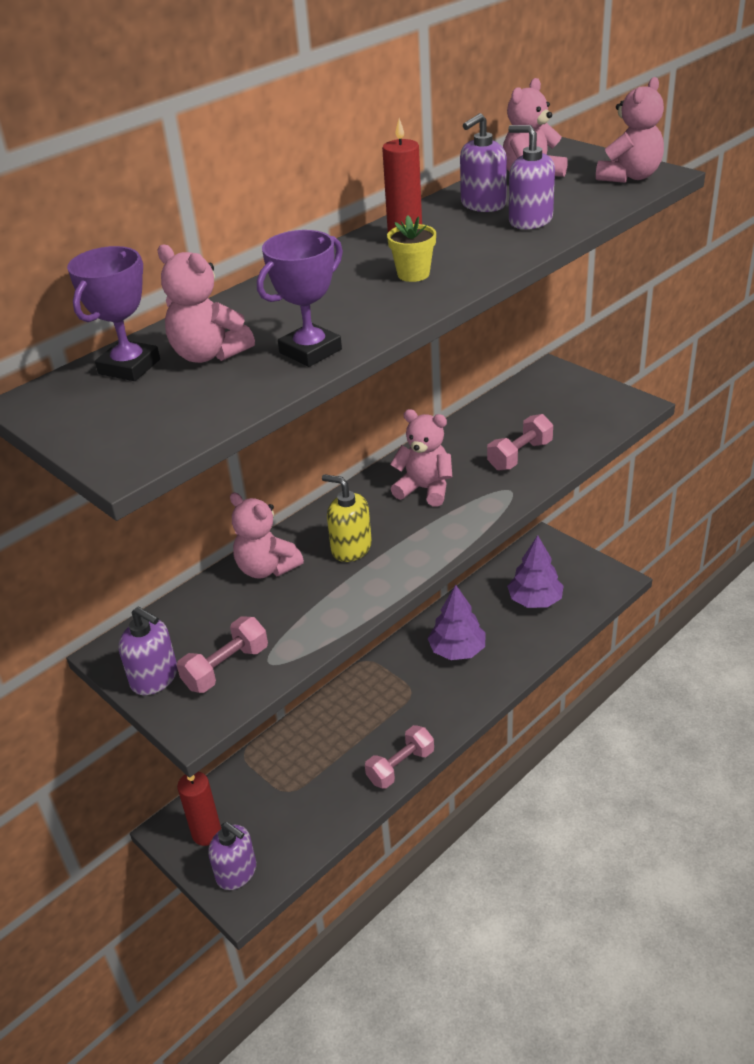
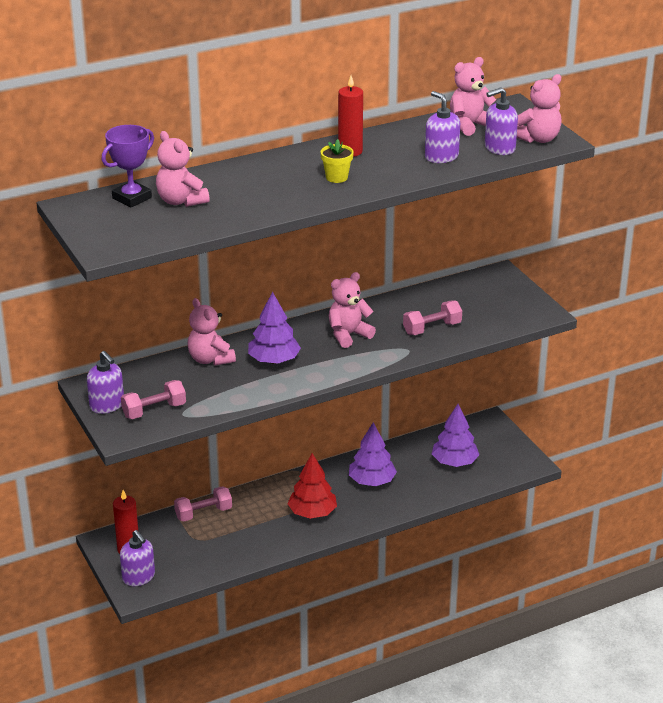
camera: 15 degrees right, 5 degrees down
(310, 351) = (240, 212): purple trophy -> none
(351, 548) = (274, 360): yellow soap dispenser -> purple tree
(400, 766) = (286, 545): pink dumbbell -> pink dumbbell (203, 513)
(410, 712) = (312, 513): none -> red tree
(425, 489) = (348, 335): pink teddy bear -> pink teddy bear turned 75 degrees counterclockwise
(483, 205) = (420, 138): purple soap dispenser -> purple soap dispenser (499, 148)

